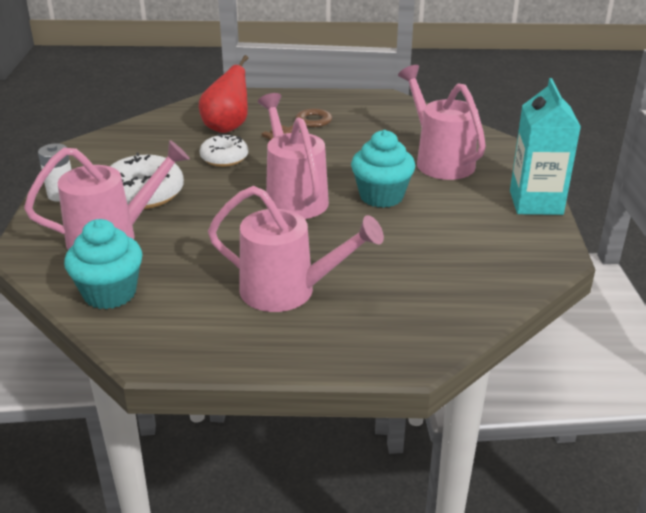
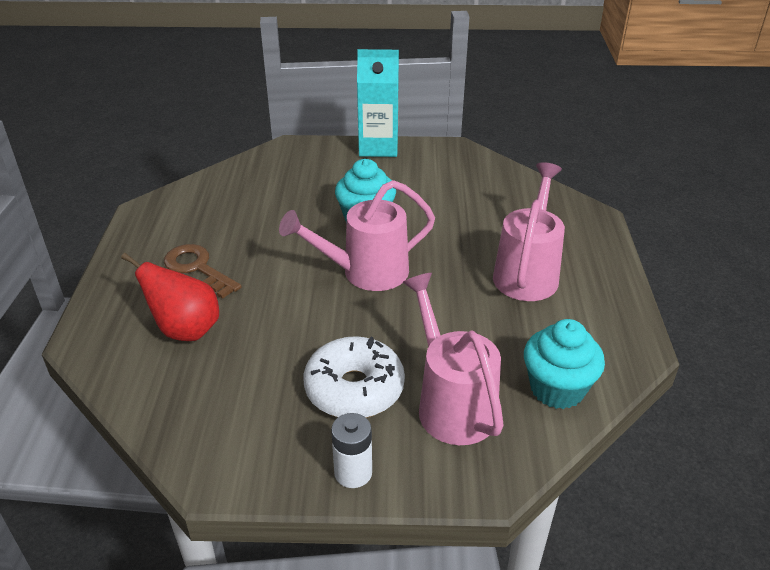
camera: 90 degrees left, 5 degrees up
(224, 158) = (271, 327): white donut -> none
(440, 160) = (299, 185): pink watering can -> none

